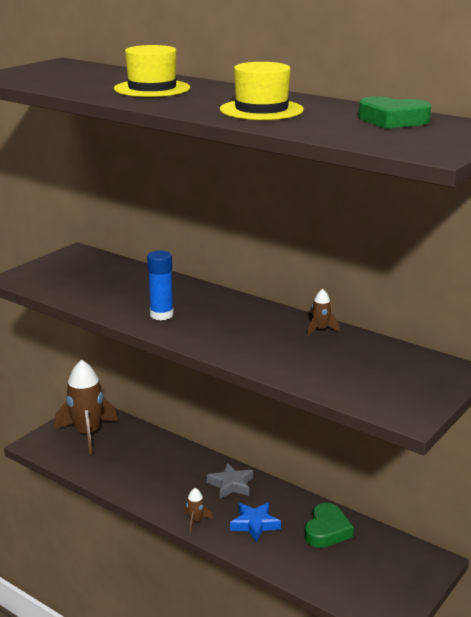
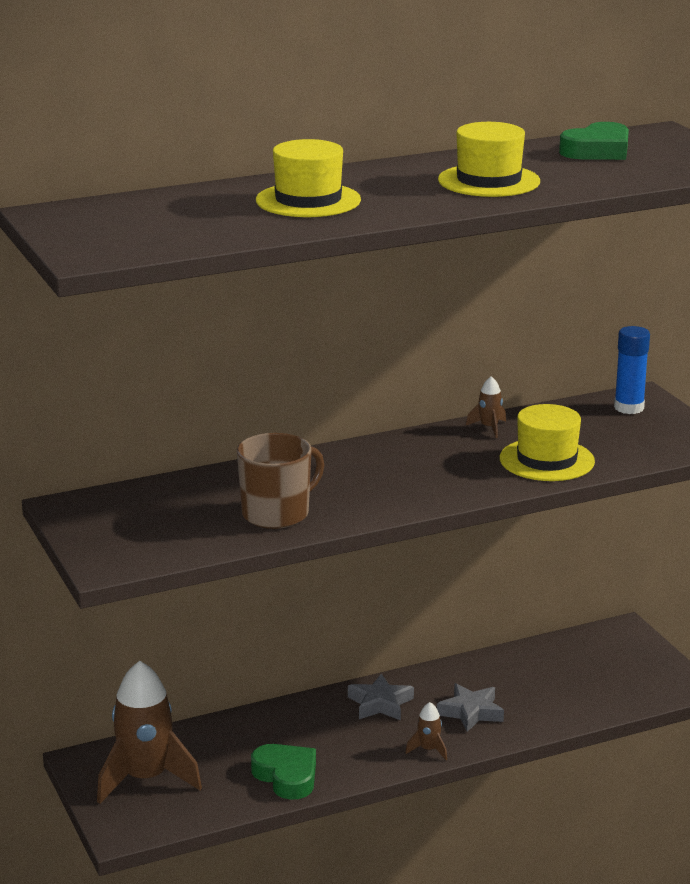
camera: 60 degrees left, 0 degrees up
(118, 300) = (277, 514): none -> brown mug
(161, 315) = (352, 498): blue glue stick -> blue glue stick (629, 408)
(255, 524) = (471, 712): blue star -> grey star
(293, 360) = (546, 460): none -> yellow hat
(327, 530) = (522, 671): green heart -> green heart (286, 776)

